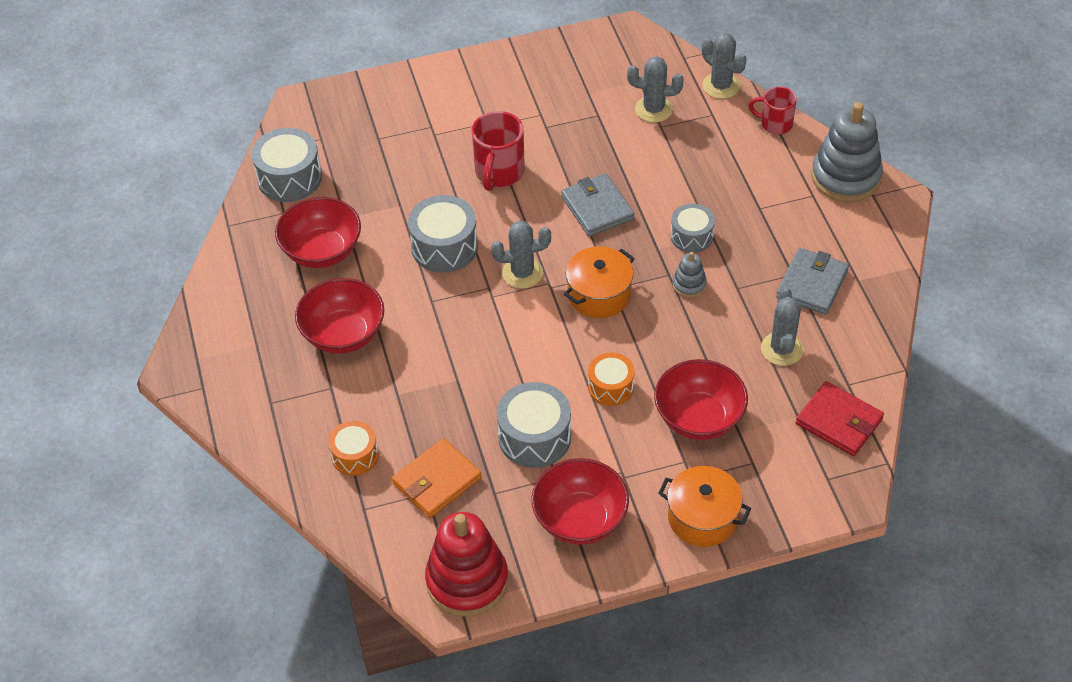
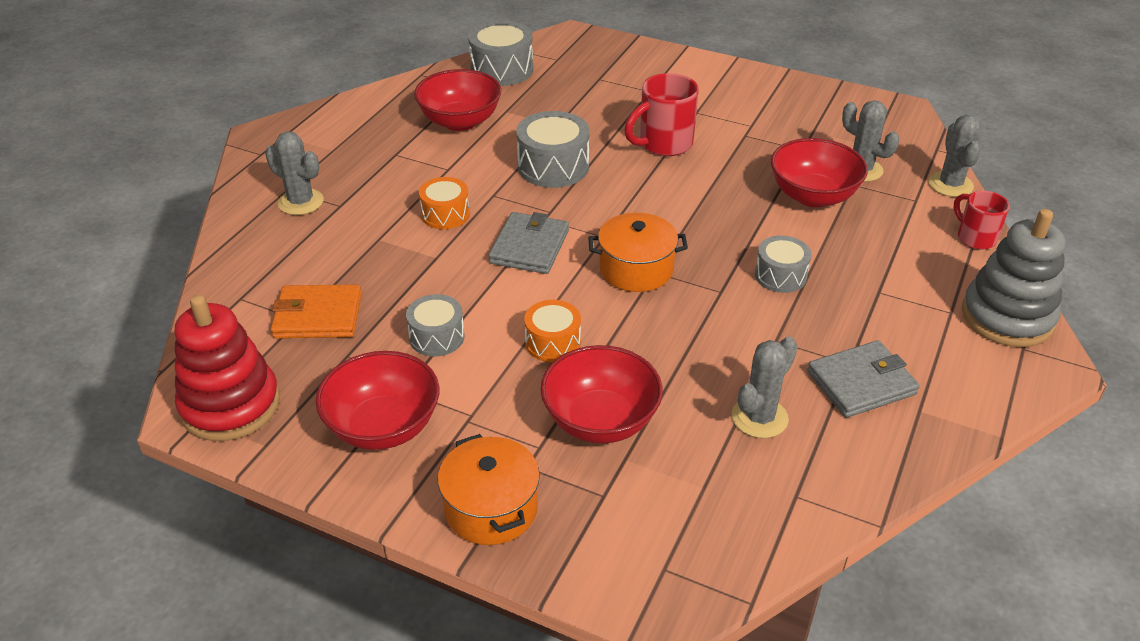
camera: 40 degrees right, 10 degrees down
(343, 334) = (398, 178): red bowl -> red bowl (813, 196)
(355, 455) = (288, 259): orange drum -> orange drum (445, 214)
(522, 273) = (591, 217): grey cactus -> grey cactus (301, 202)
(534, 437) = (437, 337): grey drum -> grey drum, size x0.64
(597, 208) = (717, 209): grey wallet -> grey wallet (529, 247)
(689, 285) = (730, 310): grey stacking toy -> none
(839, 421) = (743, 523): red wallet -> none

